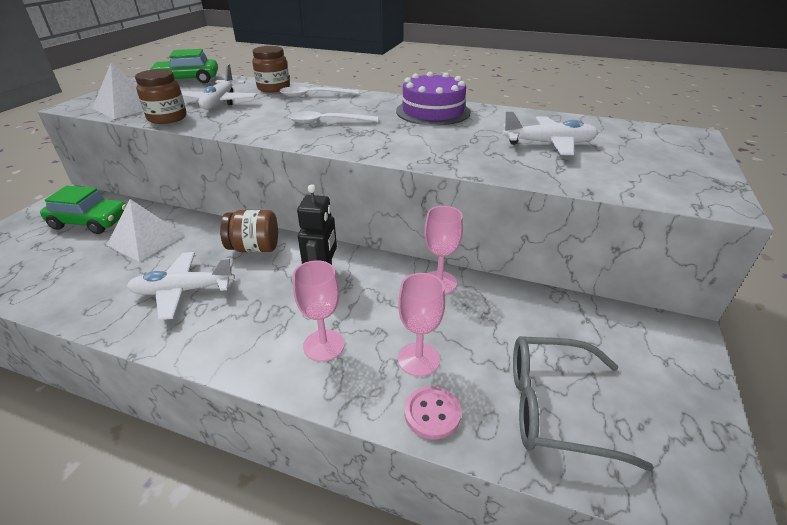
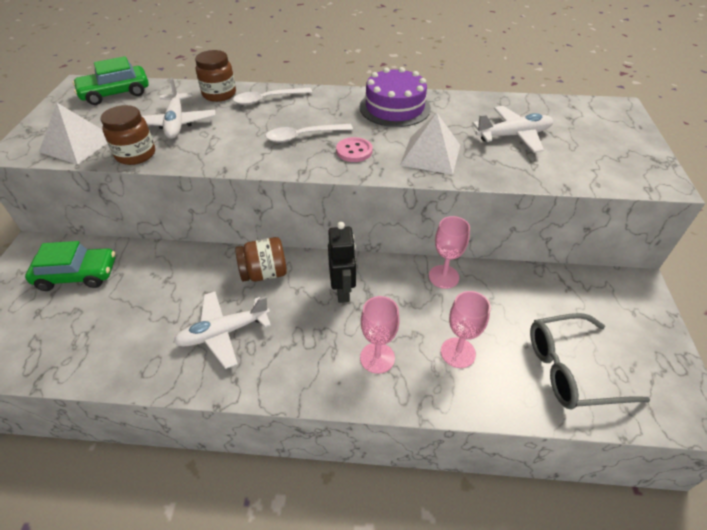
camera: 15 degrees left, 10 degrees up
(146, 240) = (151, 284): white pyramid -> white pyramid (430, 155)
(432, 413) = (487, 396): pink button -> pink button (354, 151)

